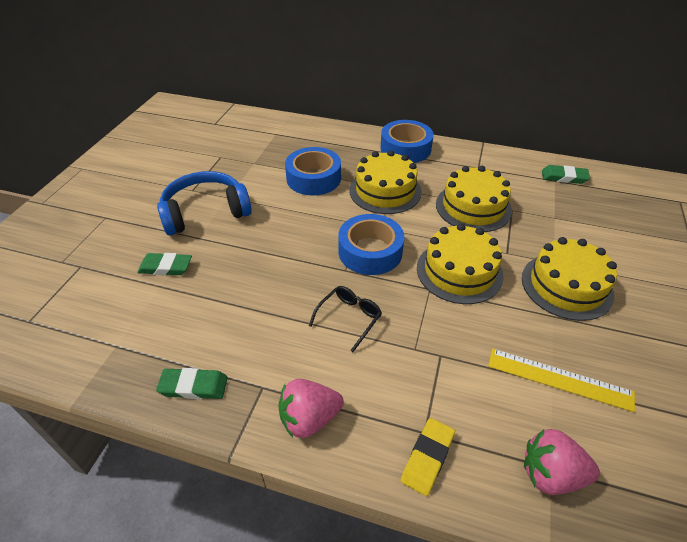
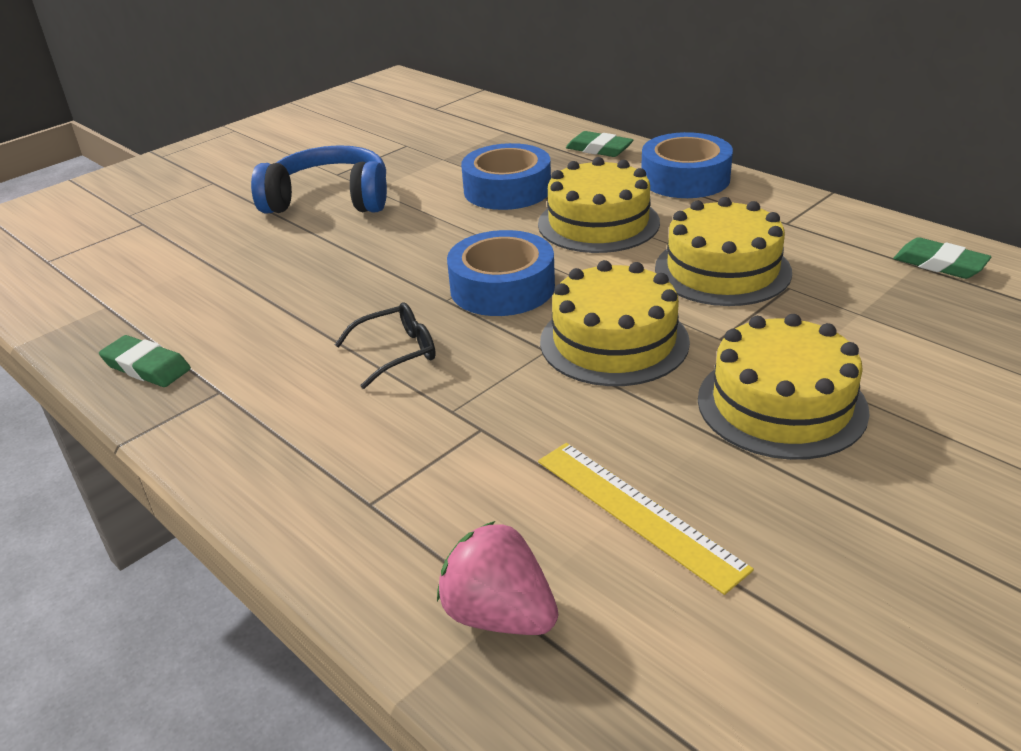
camera: 30 degrees right, 10 degrees down
(166, 267) = (230, 245): green eraser -> green eraser (599, 149)
(309, 418) = (240, 439): pink strawberry -> none
(427, 458) = (344, 530): yellow eraser -> none

